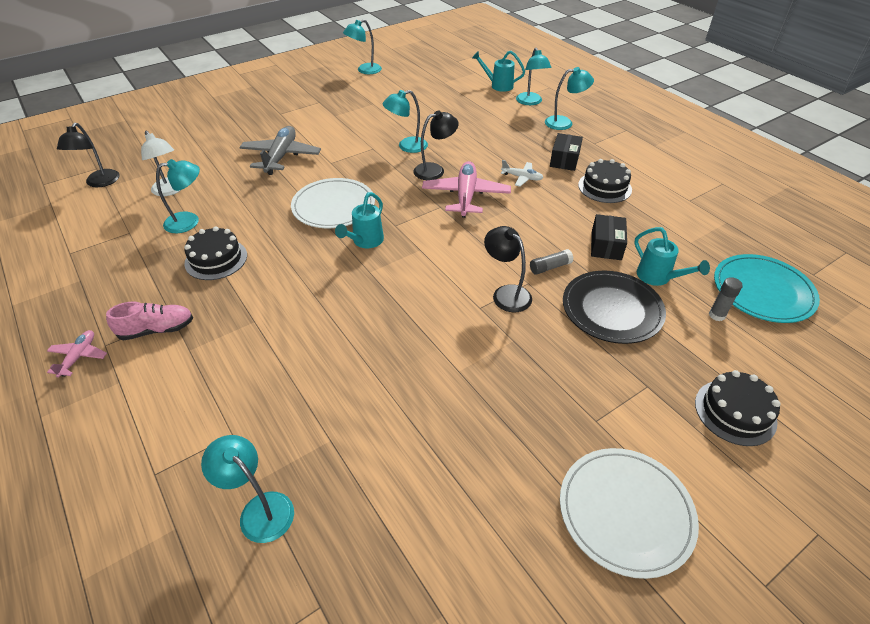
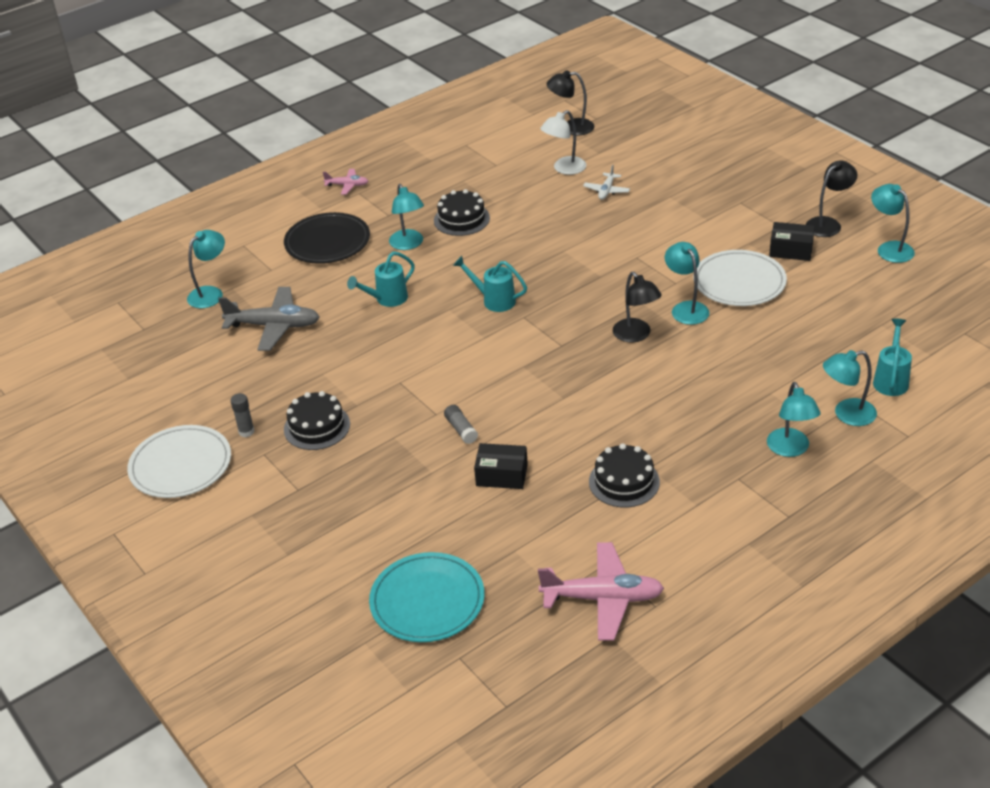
camera: 90 degrees right, 5 degrees down
(157, 330) = (374, 211): pink shoe -> none
(189, 221) = (516, 192): turquoise lamp -> turquoise lamp (408, 244)
(281, 157) = (641, 221): grey plane -> grey plane (274, 326)
(333, 206) = (552, 272): white plate -> white plate (739, 282)
(466, 196) = (585, 363): pink plane -> pink plane (602, 598)
(506, 293) = (419, 399): black lamp -> black lamp (828, 224)
(522, 177) = (633, 407): white plane -> white plane (606, 191)
(564, 160) = (684, 446): black box -> black box (791, 250)
(612, 309) = (397, 473): black plate -> black plate (327, 242)
(658, 277) = (447, 513): turquoise watering can -> turquoise watering can (387, 299)
(717, 315) = (388, 553): grey glue stick -> grey glue stick (246, 431)
(735, 412) = (264, 544): black cake -> black cake (317, 427)

